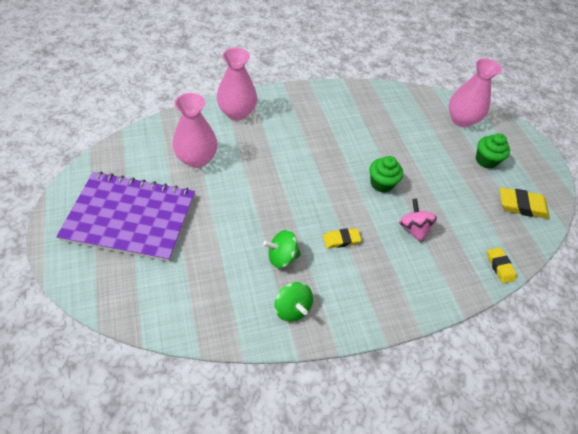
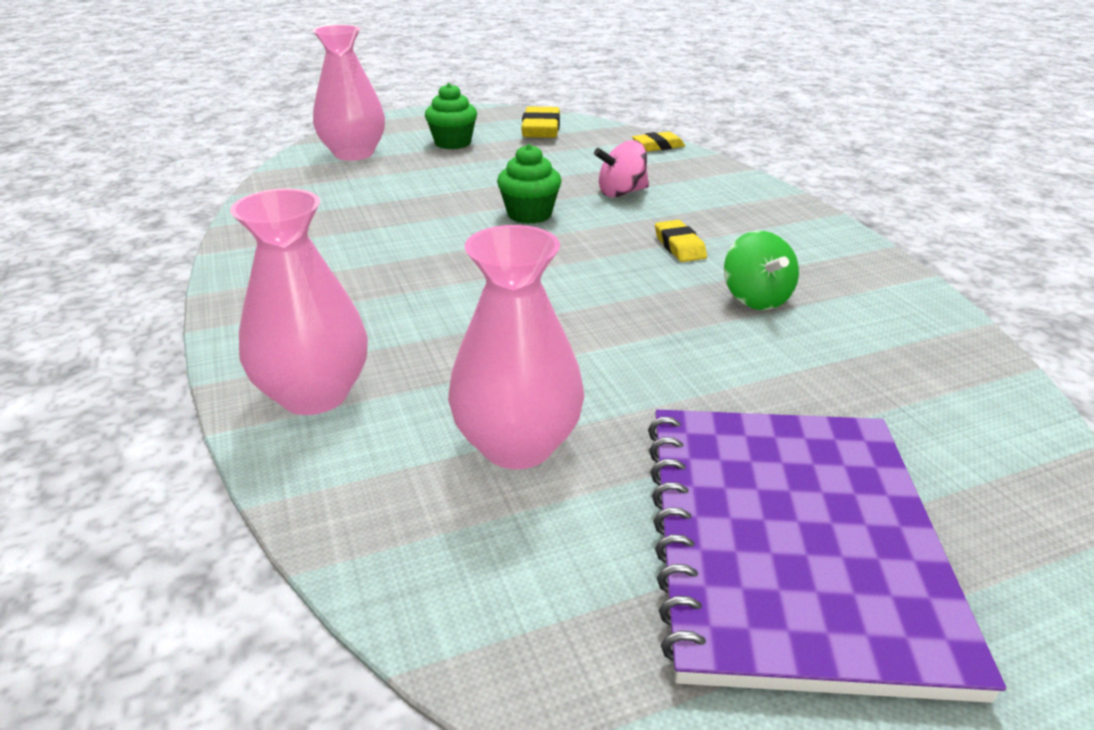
camera: 90 degrees left, 20 degrees down
(292, 308) = (855, 283): green spinning top -> none

